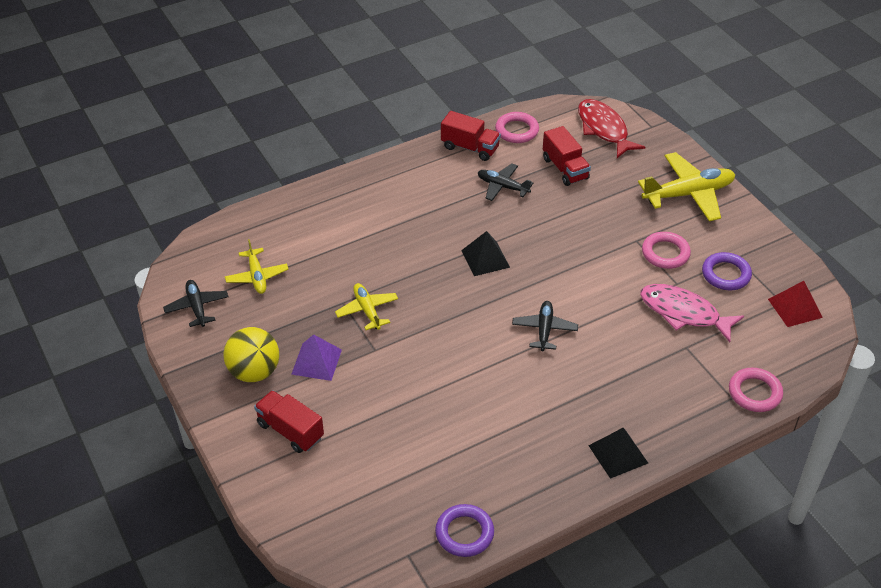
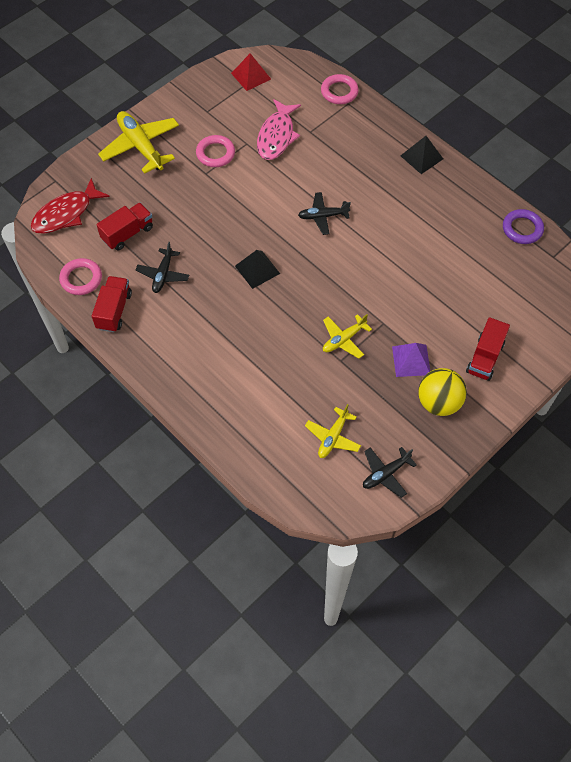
camera: 105 degrees left, 15 degrees up
(257, 276) = (333, 437): yellow plane -> yellow plane turned 150 degrees clockwise
(726, 274) = (228, 116): purple ring -> none

